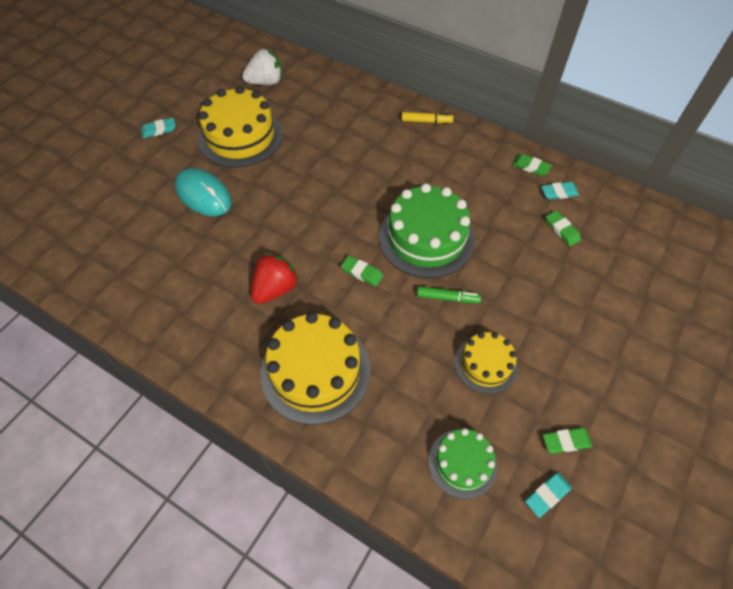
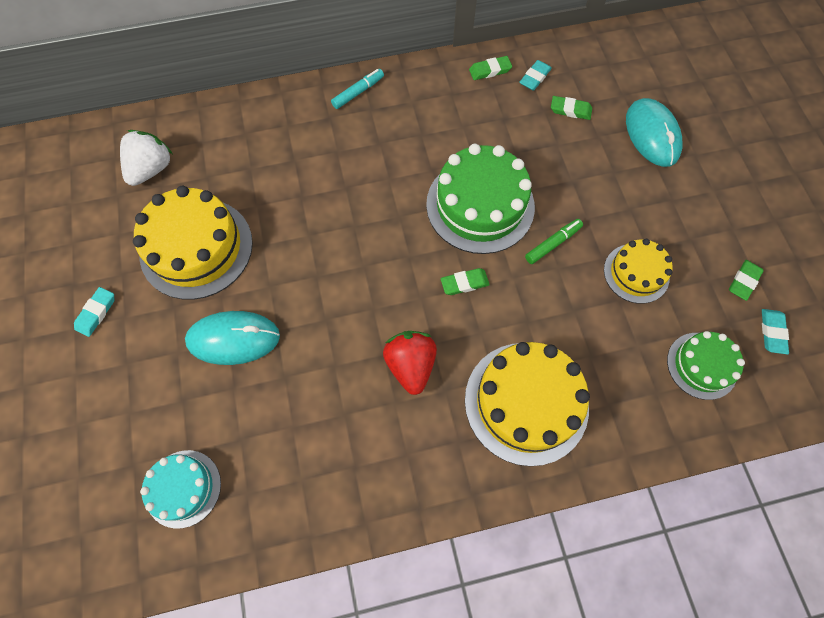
camera: 45 degrees left, 10 degrees up
(95, 244) = (183, 488): none -> turquoise cake
(426, 121) = (358, 92): yellow marker -> turquoise marker
(609, 290) = (652, 135): none -> turquoise mouse

